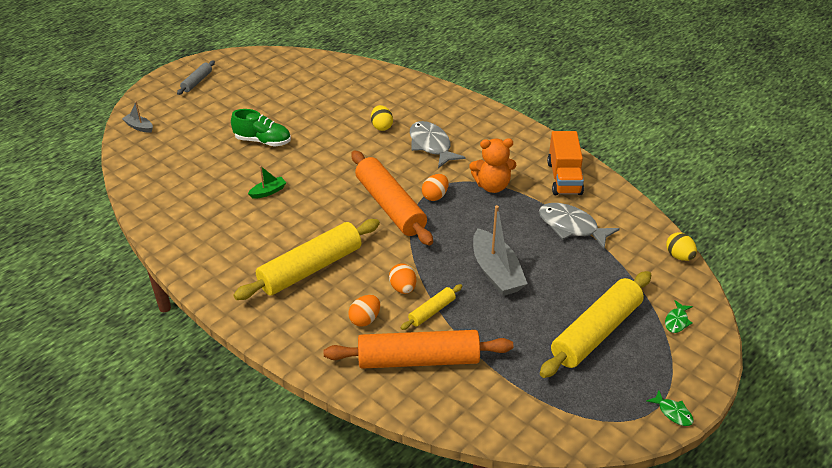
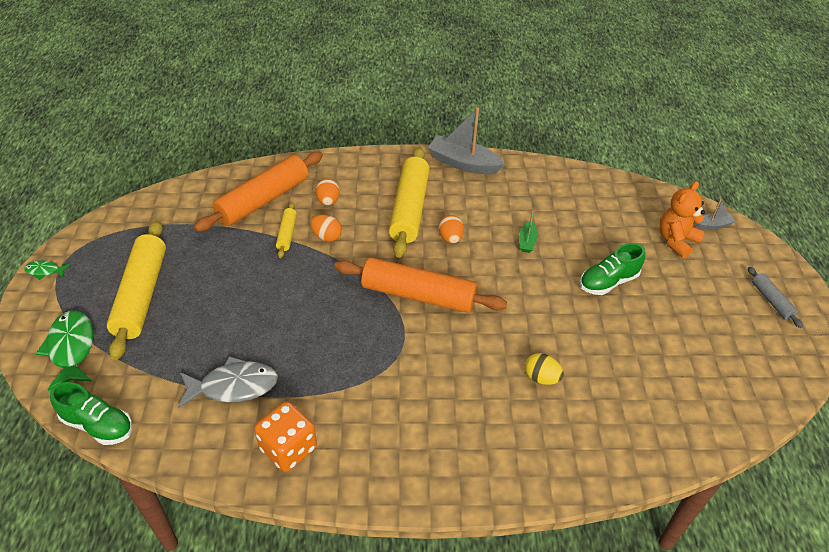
camera: 135 degrees right, 5 degrees up
(431, 145) = (466, 390): grey fish -> none
(435, 196) = (393, 331): orange egg -> orange egg (450, 238)
(492, 186) = (353, 382): orange teddy bear -> orange teddy bear (676, 241)
(496, 272) = (266, 294): grey boat -> grey boat (463, 163)
(564, 178) = (288, 448): orange truck -> orange dice
(677, 321) = (71, 348): green fish -> green fish, size x2.01
(679, 256) = (98, 425): yellow egg -> green shoe

